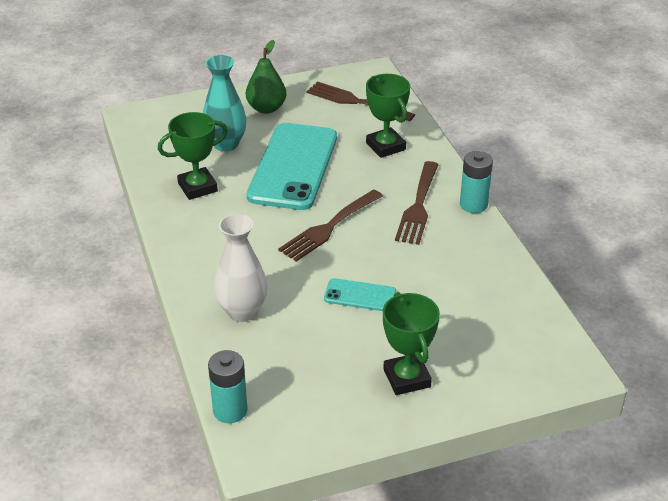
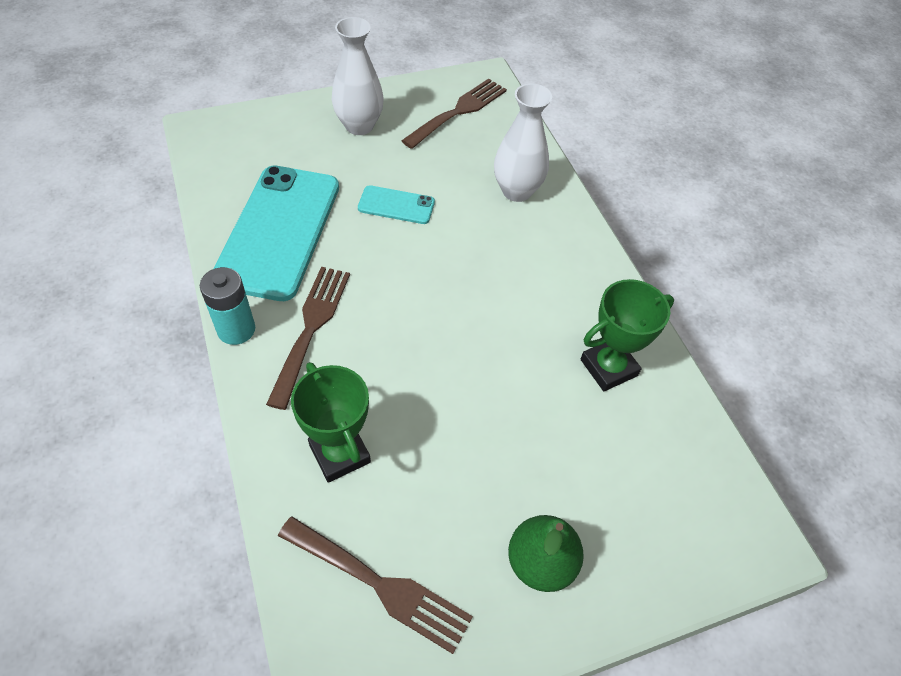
camera: 175 degrees right, 15 degrees up
(226, 144) = (590, 461): turquoise vase -> none
(230, 410) = (511, 106): turquoise battery -> none
(293, 167) = (481, 408): turquoise phone -> turquoise phone (279, 231)
(328, 228) = (429, 295): brown fork -> brown fork (459, 111)
(407, 378) = (359, 126): green trophy -> white vase

